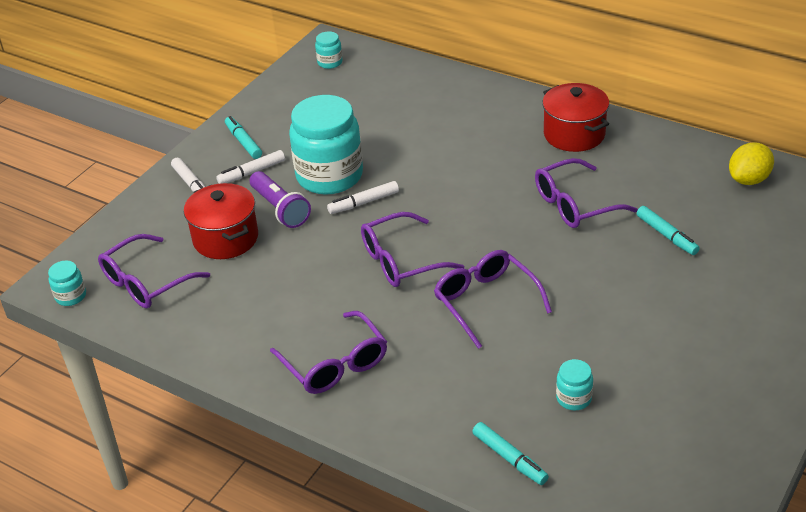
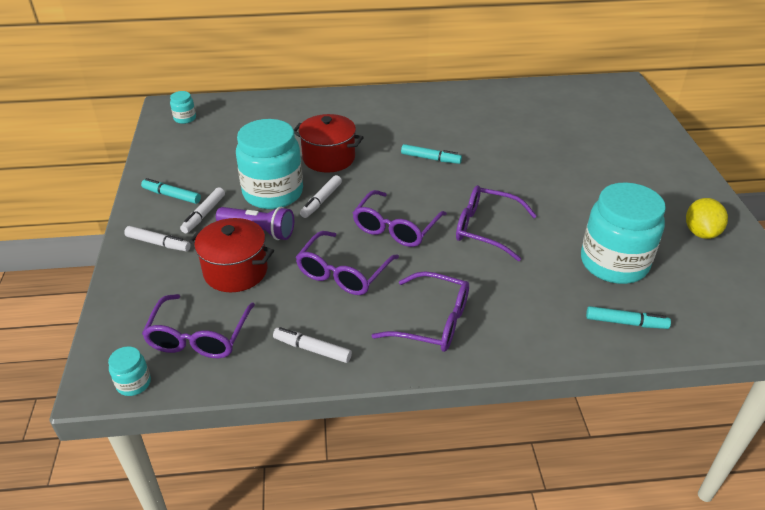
camera: 40 degrees left, 0 degrees up
(216, 336) = (312, 349): none -> white marker
(573, 398) = (614, 263): turquoise jar -> turquoise jar, size x2.36
(574, 134) = (417, 106): red pot -> red pot (328, 158)
(575, 204) = (468, 146): purple glasses -> purple glasses (343, 273)
(666, 235) = (543, 143): turquoise marker -> turquoise marker (430, 158)
(748, 179) = (548, 96): yellow lemon -> yellow lemon (700, 232)

